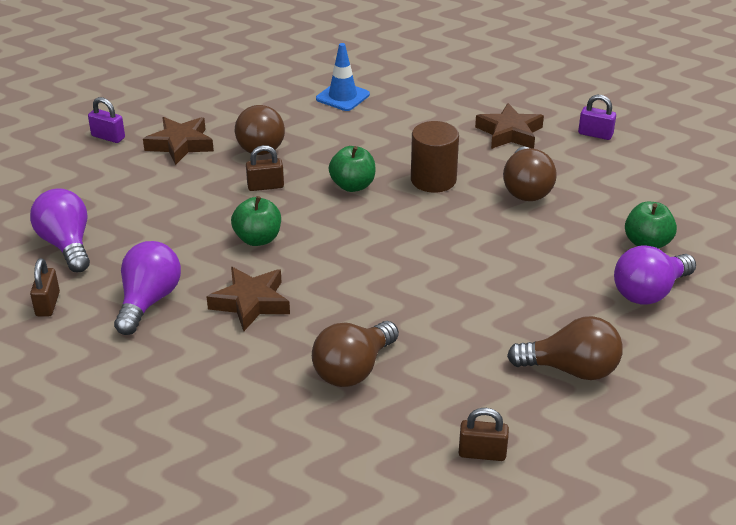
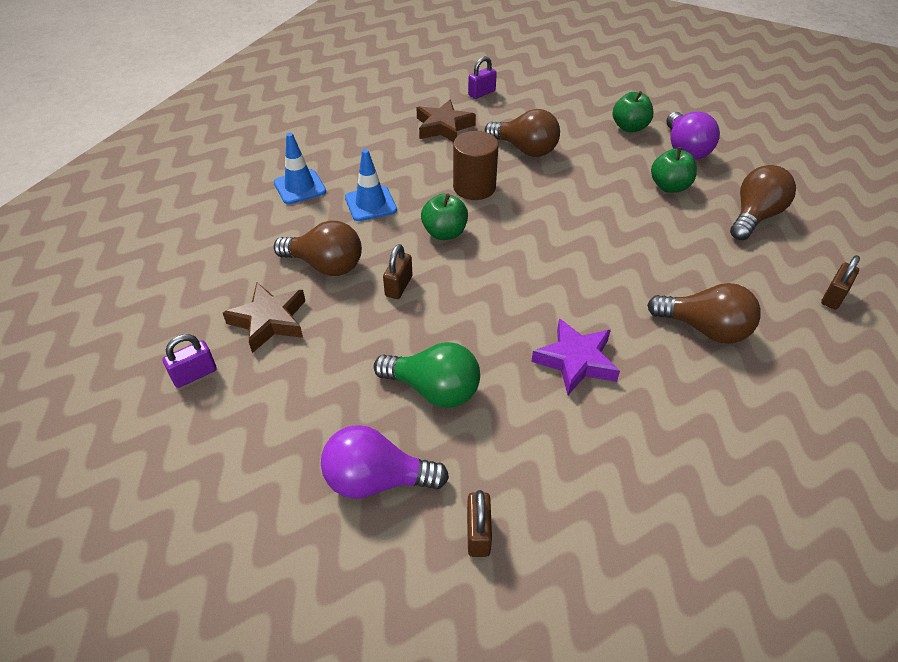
camera: 60 degrees left, 10 degrees up
(48, 304) = (478, 533): brown padlock -> brown padlock turned 60 degrees clockwise
(149, 301) = (527, 438): purple light bulb -> none
(166, 241) = (434, 390): none -> green light bulb
(251, 303) = (576, 361): brown star -> purple star
(258, 239) = (479, 321): green apple -> green apple (669, 186)
(353, 369) = (704, 329): brown light bulb -> brown light bulb turned 45 degrees counterclockwise
(355, 136) = (370, 204): none -> blue traffic cone

